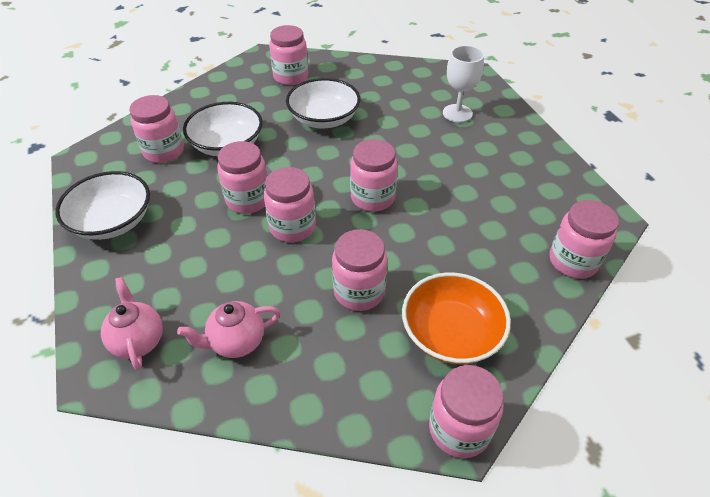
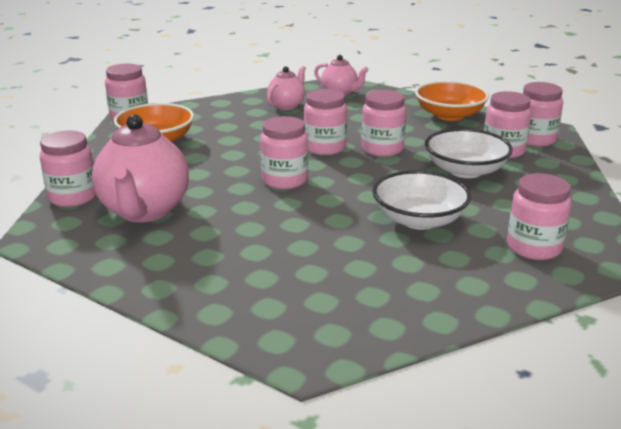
camera: 145 degrees right, 20 degrees down
(113, 221) = (449, 115): white bowl -> orange bowl
(359, 291) = (236, 138): pink jar -> pink jar (535, 139)
(457, 113) = (275, 283): white goblet -> none
(512, 212) = (144, 211): none -> pink teapot

